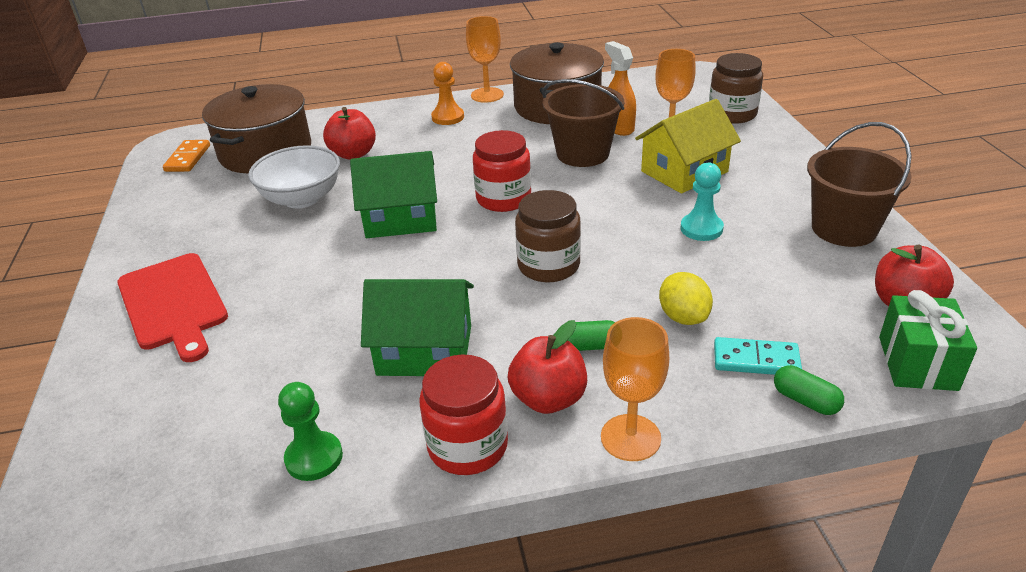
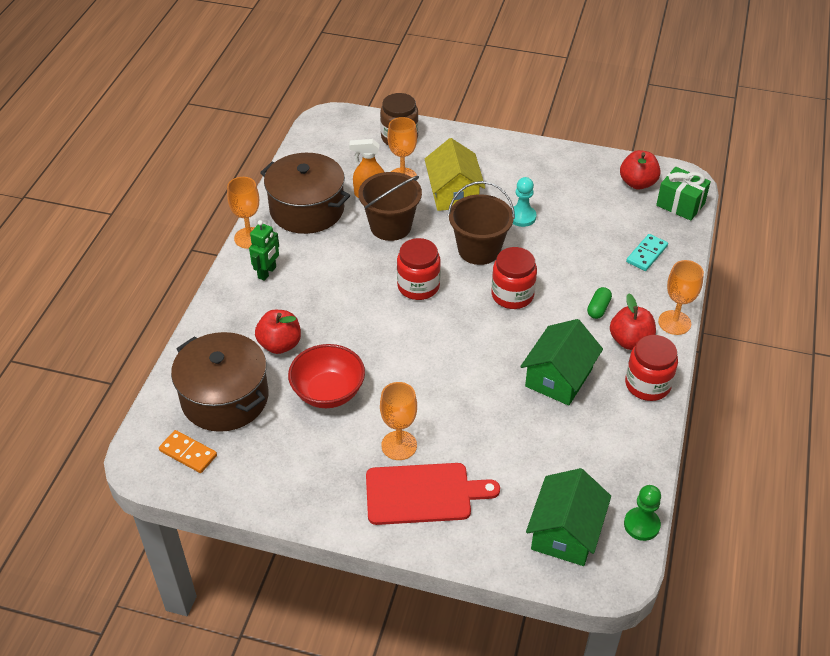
camera: 65 degrees left, 10 degrees up
(243, 264) = (399, 445): none -> orange goblet
(302, 199) = (328, 392): white bowl -> red bowl
(314, 458) = (622, 450): green pawn -> green pawn (641, 525)
(401, 218) = (402, 345): green house -> green house (565, 532)
(448, 117) = (267, 272): orange pawn -> green robot
(548, 265) = (512, 295): brown jar -> red jar
(683, 317) = (597, 263): yellow lemon -> none
(805, 401) = (683, 253): green capsule -> none
(844, 229) = (562, 166): brown bucket -> brown bucket (479, 250)

